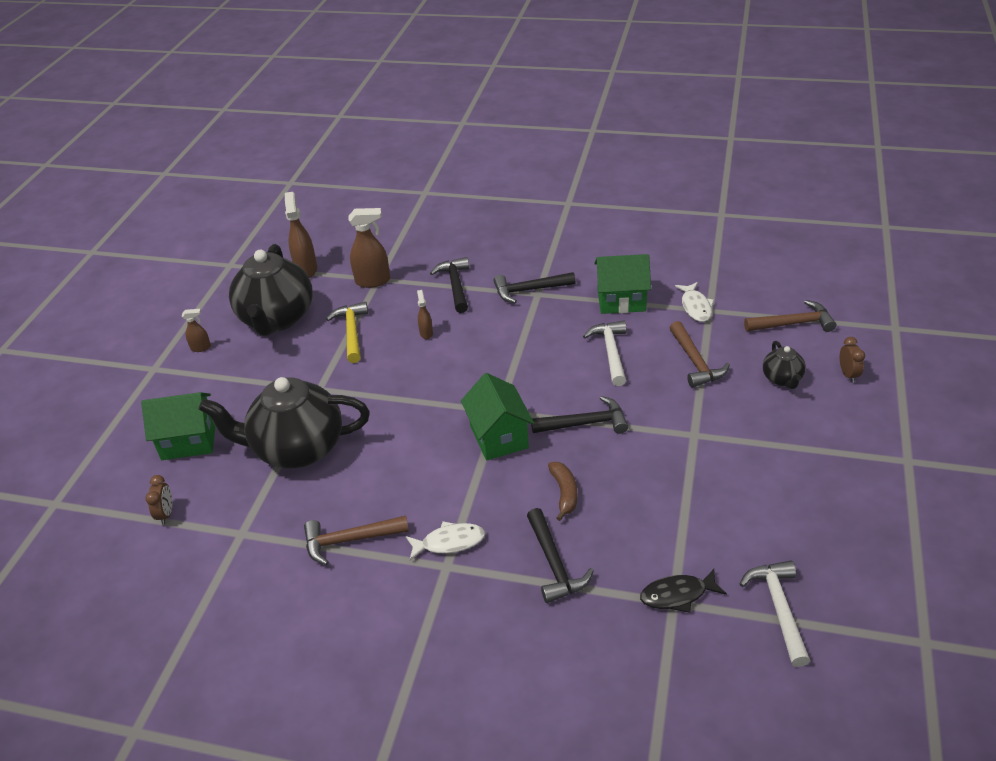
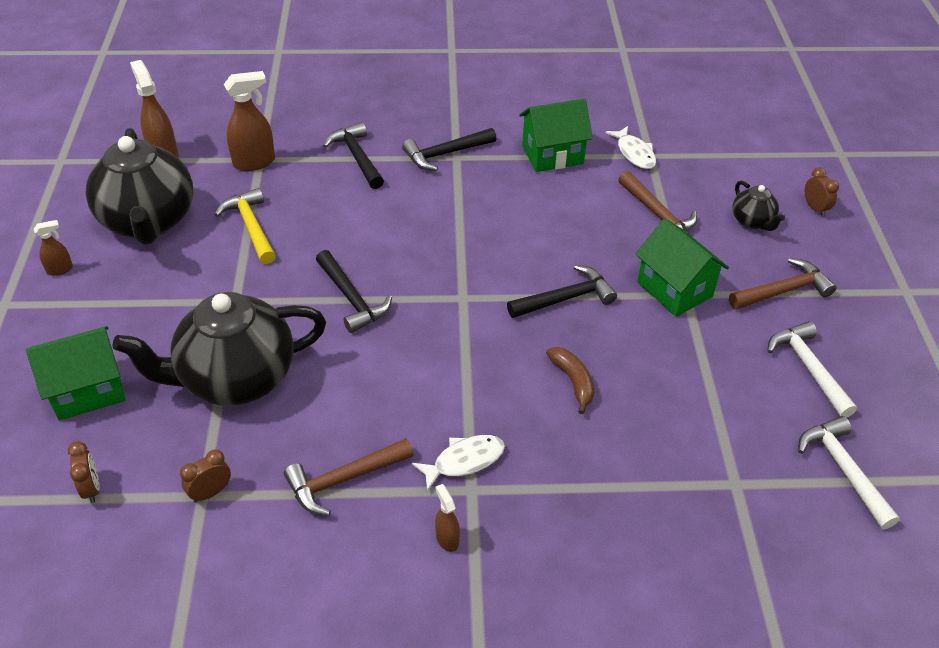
camera: 20 degrees left, 5 degrees up
(248, 532) = (211, 492): none -> brown clock
(426, 333) = (343, 217): brown spray bottle -> brown spray bottle (447, 539)
(499, 437) = (475, 328): green house -> green house (674, 289)
(554, 564) = (593, 465): black hammer -> black hammer (352, 299)
(610, 352) = (563, 214): white hammer -> white hammer (808, 368)
(677, 595) = (737, 475): black fish -> none
(793, 323) = (741, 160): brown hammer -> brown hammer (783, 291)

